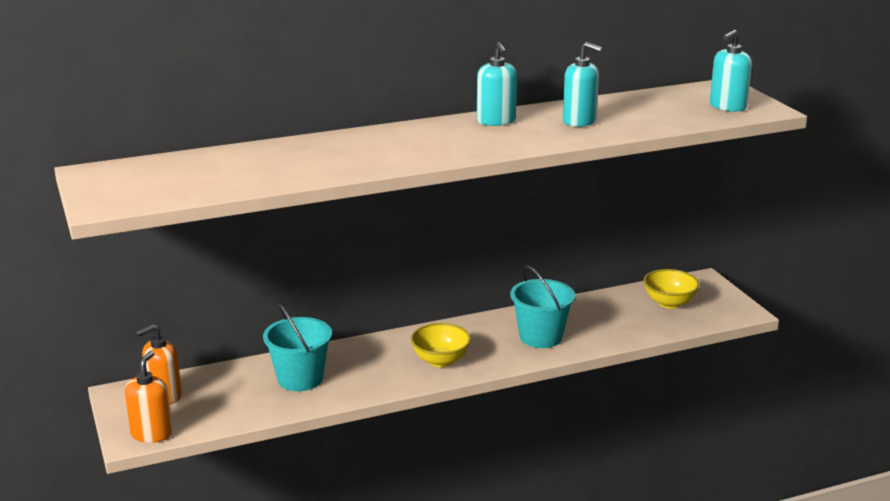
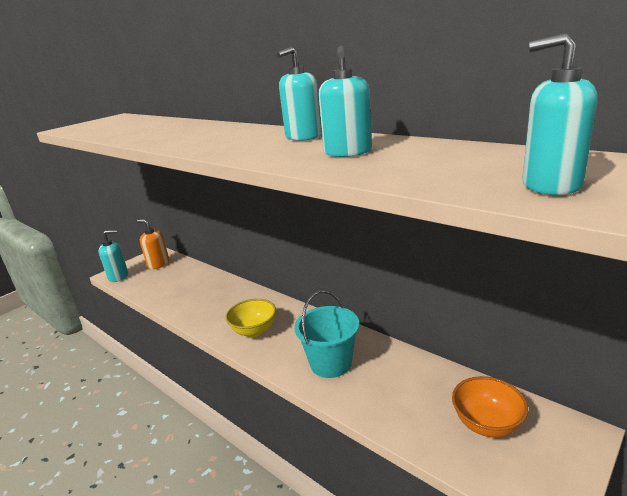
camera: 65 degrees right, 0 degrees up
(152, 434) = (118, 276): orange soap dispenser -> turquoise soap dispenser
(300, 379) = (197, 291): turquoise bucket -> none
(669, 303) = (487, 424): yellow bowl -> orange bowl

